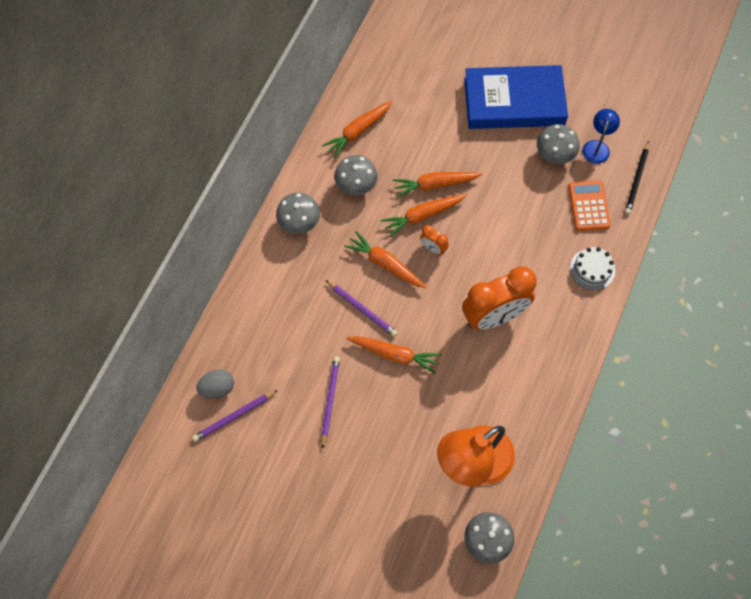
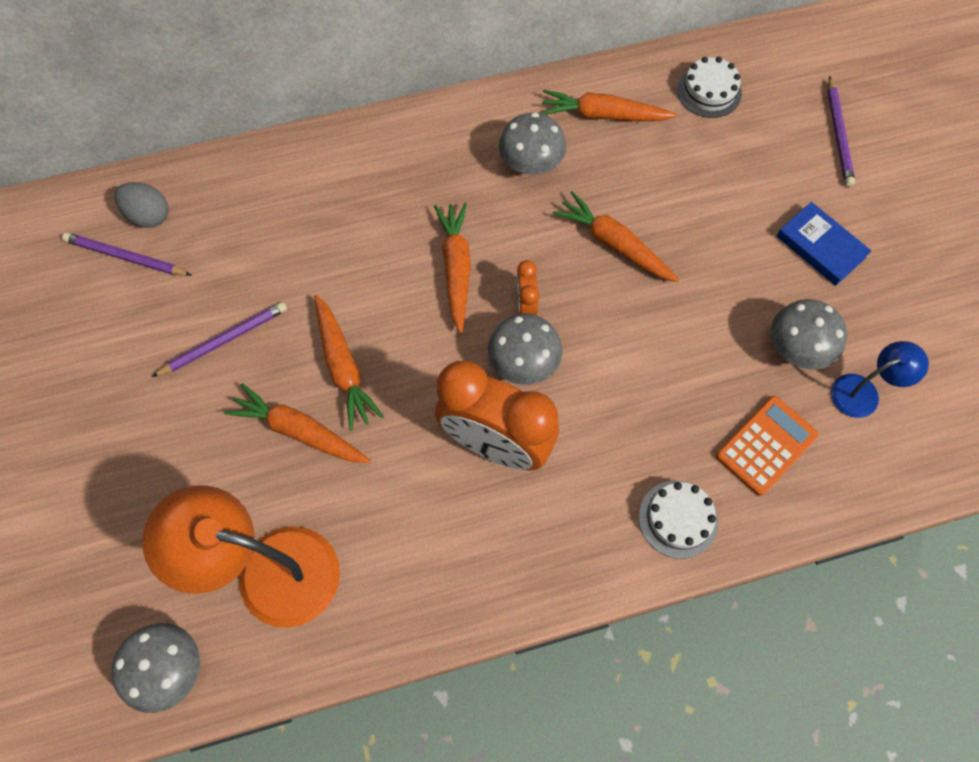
camera: 50 degrees right, 0 degrees up
(299, 222) = (427, 143): grey mushroom -> grey mushroom (523, 363)
(362, 309) = (373, 288): purple pencil -> purple pencil (838, 134)
(388, 75) = (709, 91): none -> white cake
(422, 215) = (559, 261): orange carrot -> orange carrot (299, 431)
(514, 101) = (820, 246): blue book -> blue book, size x0.48
(637, 180) = (869, 479): black pencil -> none

